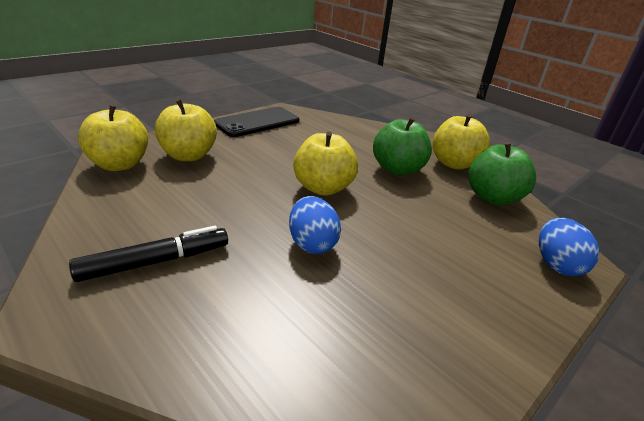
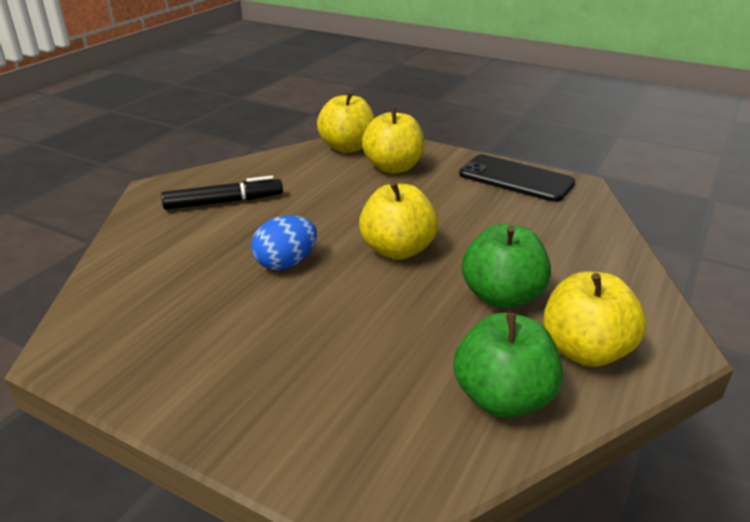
camera: 75 degrees right, 0 degrees up
(155, 262) = (224, 202): black marker -> black marker turned 60 degrees counterclockwise
(556, 264) = (350, 466): blue egg -> none

